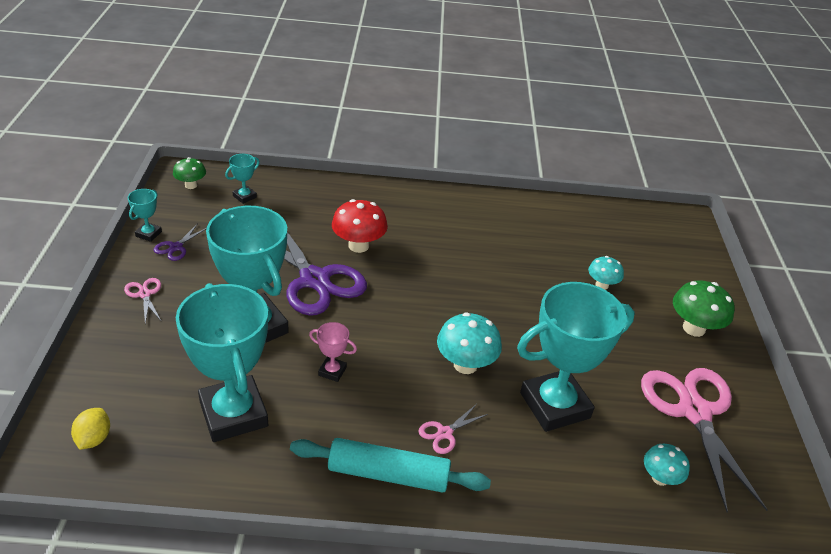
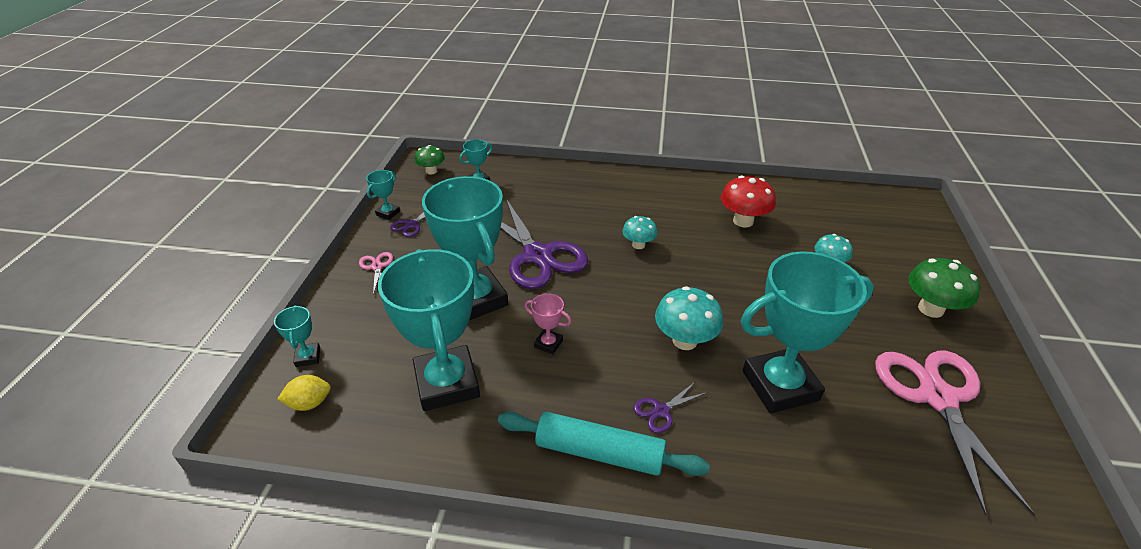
camera: 10 degrees right, 0 degrees up
(84, 392) = (308, 357): none -> turquoise trophy
(94, 439) = (309, 403): yellow lemon -> yellow lemon turned 60 degrees clockwise
(358, 246) = (582, 224): red mushroom -> red mushroom (743, 221)
(445, 433) = (661, 411): pink scissors -> purple scissors
(660, 478) = (902, 470): turquoise mushroom -> turquoise mushroom (638, 245)

